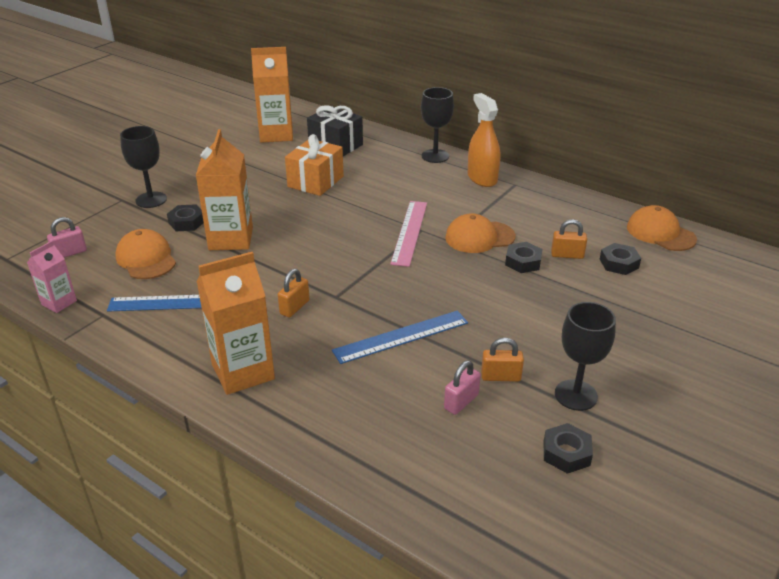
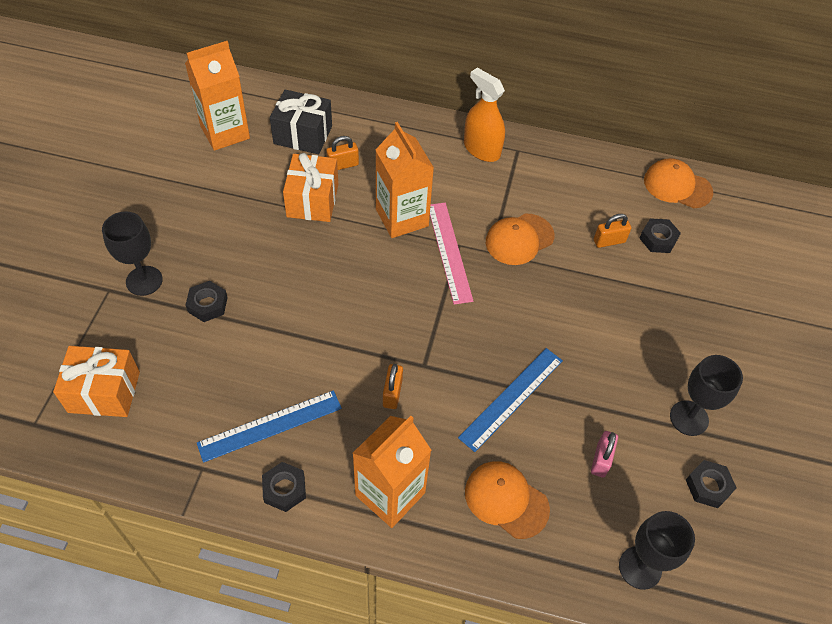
camera: 25 degrees left, 20 degrees up
(59, 302) = (142, 468): pink carton -> none
(70, 253) = (104, 392): pink padlock -> orange gift
(146, 259) = (197, 373): orange cap -> orange cap (506, 500)
(231, 239) = (271, 316): orange carton -> orange carton (402, 218)
(435, 156) = (418, 126): black goblet -> black goblet (640, 567)
(500, 377) = (620, 418): orange padlock -> orange padlock (343, 165)
(523, 262) = (574, 263): black nut -> black nut (284, 489)

